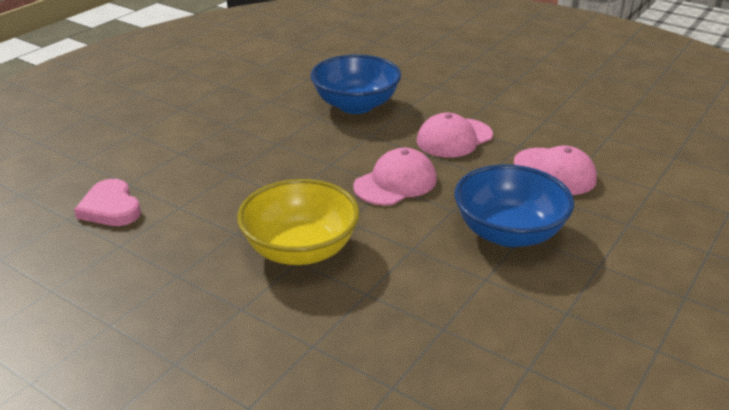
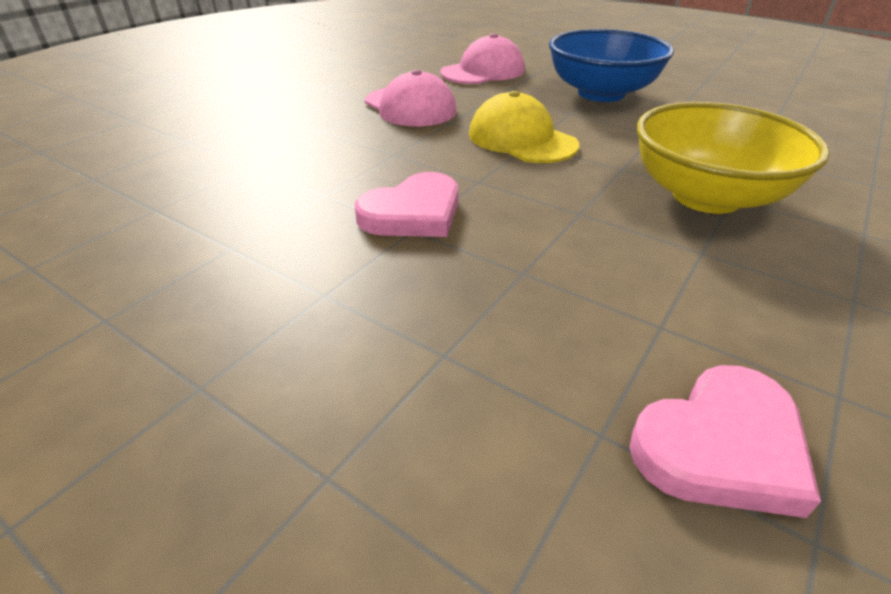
camera: 90 degrees left, 5 degrees up
(293, 143) = (413, 213): none -> pink heart
(356, 105) = (292, 163): blue bowl -> none
(395, 183) = (521, 139): pink cap -> yellow cap

